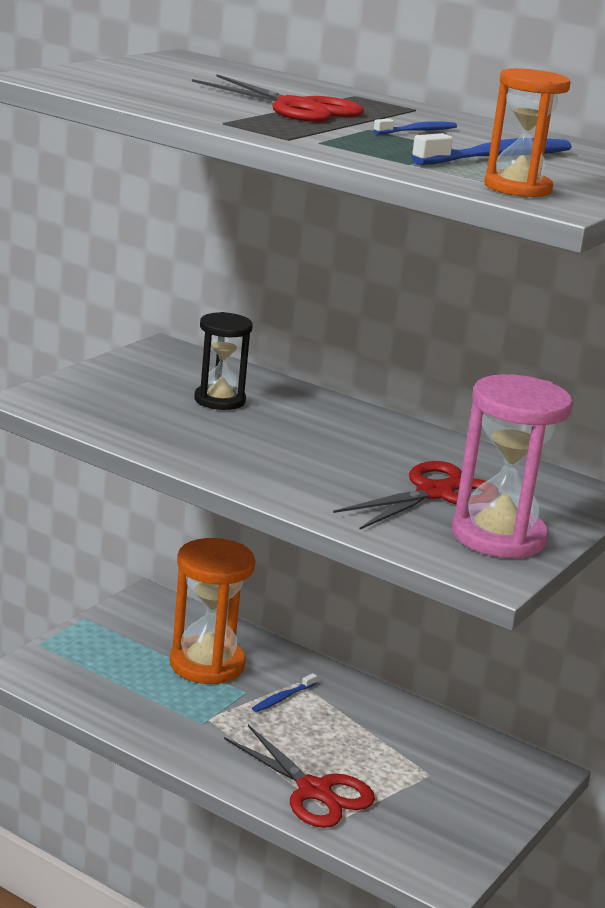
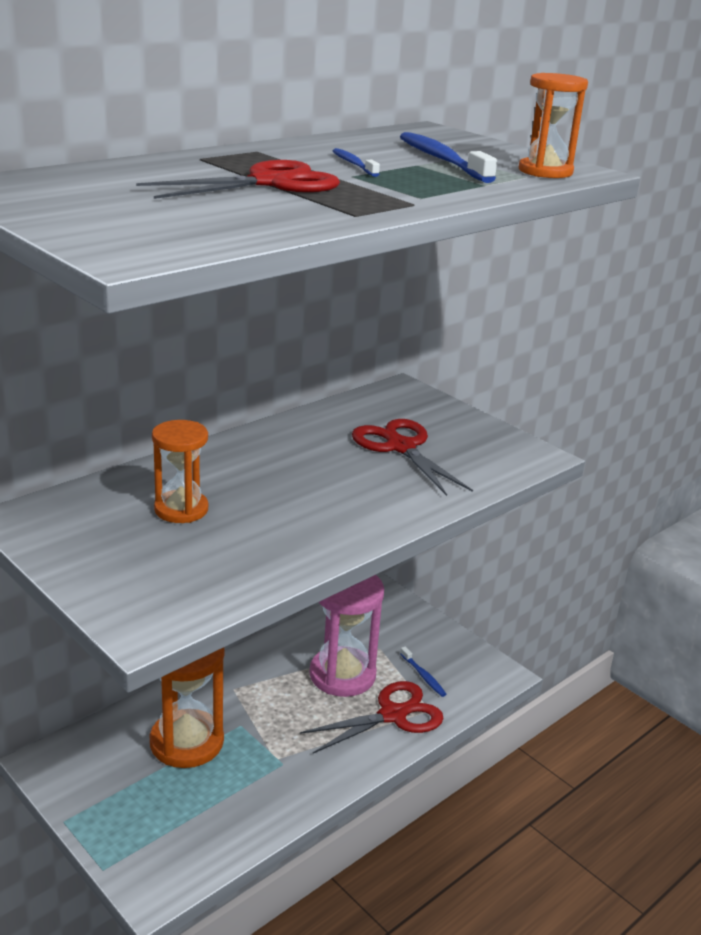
camera: 75 degrees left, 5 degrees up
(219, 400) = (181, 509): black hourglass -> orange hourglass
(283, 698) = (257, 704): blue toothbrush -> blue toothbrush (423, 676)
(498, 536) = (475, 439): pink hourglass -> pink hourglass (342, 675)

